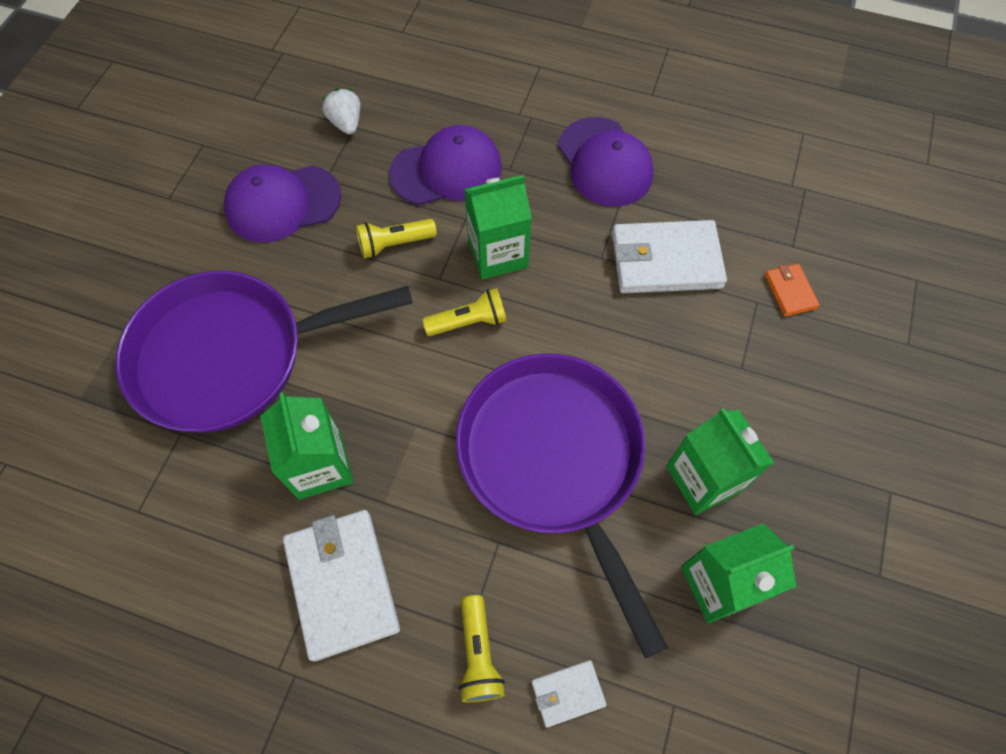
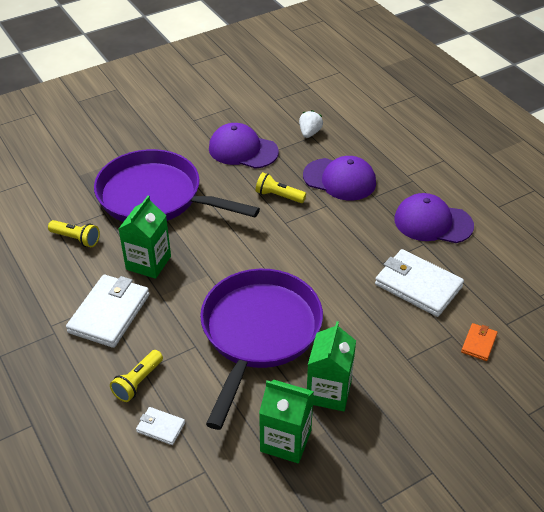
camera: 40 degrees right, 20 degrees down
(469, 322) = (280, 249): yellow flashlight -> yellow flashlight (76, 239)
(498, 254) = (327, 229): green carton -> none
(605, 162) = (433, 222): purple cap -> purple cap turned 90 degrees clockwise

